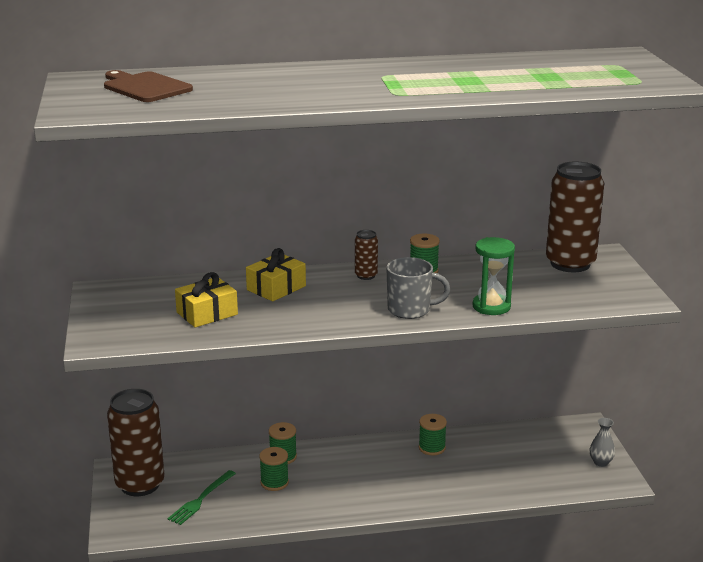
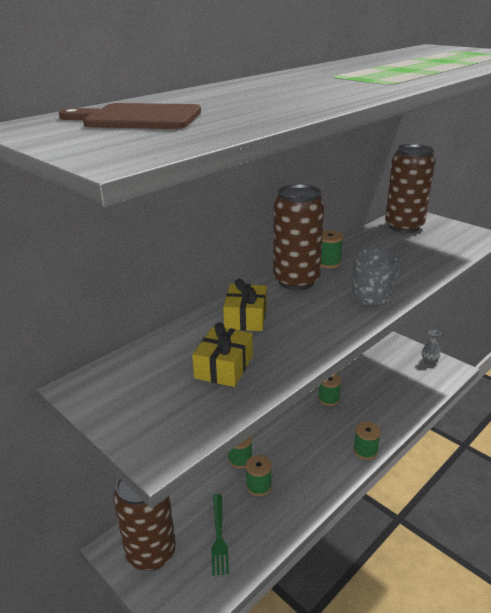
camera: 35 degrees left, 5 degrees up
(366, 276) = (296, 281): brown can -> brown can, size x2.22
(408, 503) = (365, 451): none -> green spool
(491, 306) = (416, 273): green hourglass -> none

